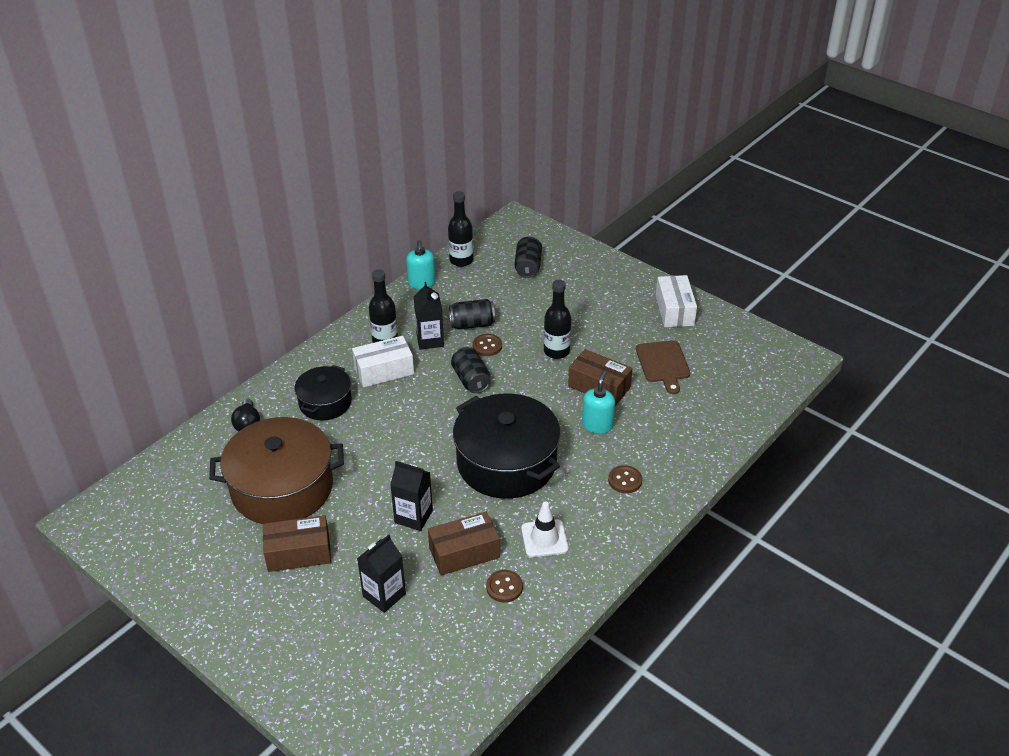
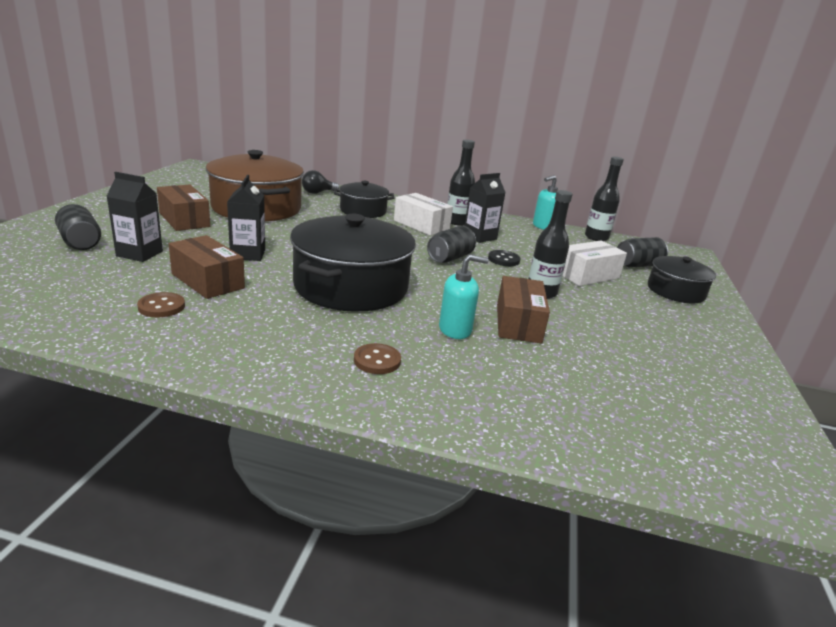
camera: 60 degrees right, 15 degrees down
(472, 324) = (523, 250): black can -> black can (80, 242)
(487, 346) = (503, 259): brown button -> black button
(544, 538) = (247, 320): white traffic cone -> none
(580, 272) = (675, 291): none -> black pot
(663, 364) = (612, 362): brown cutting board -> none
(674, 310) = (716, 358): white box -> white box (587, 275)

